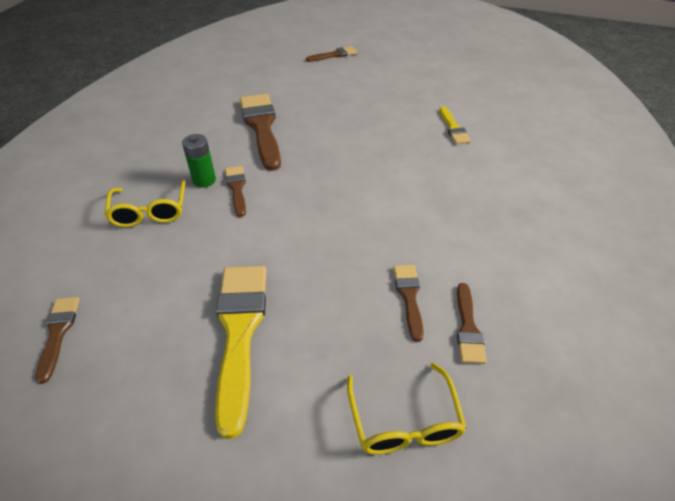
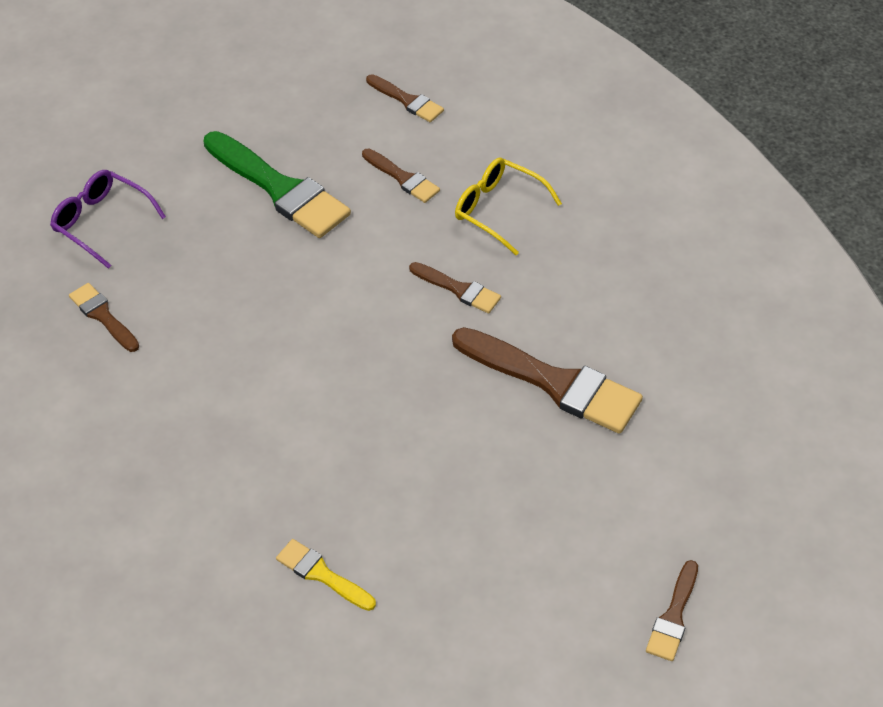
camera: 135 degrees right, 5 degrees up
(204, 180) = (503, 273): green battery -> none
(240, 332) = (280, 189): yellow brush -> green brush
(404, 422) = (101, 222): yellow glasses -> purple glasses
(409, 297) = (174, 306): brown brush -> brown brush (403, 178)

